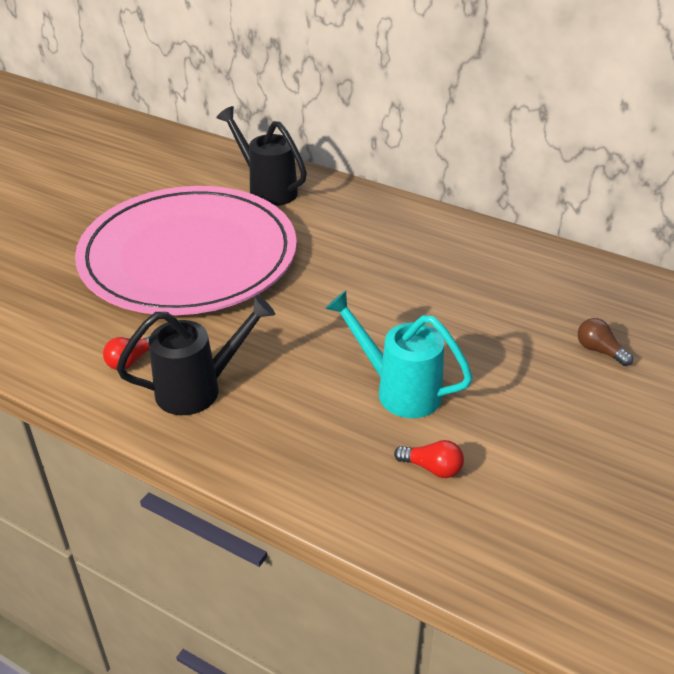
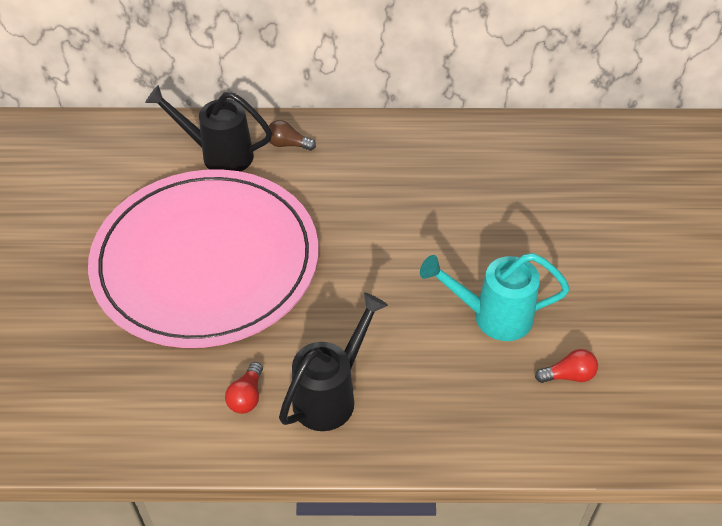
camera: 30 degrees left, 10 degrees up
(599, 351) = (610, 209): brown light bulb -> brown light bulb (288, 144)

